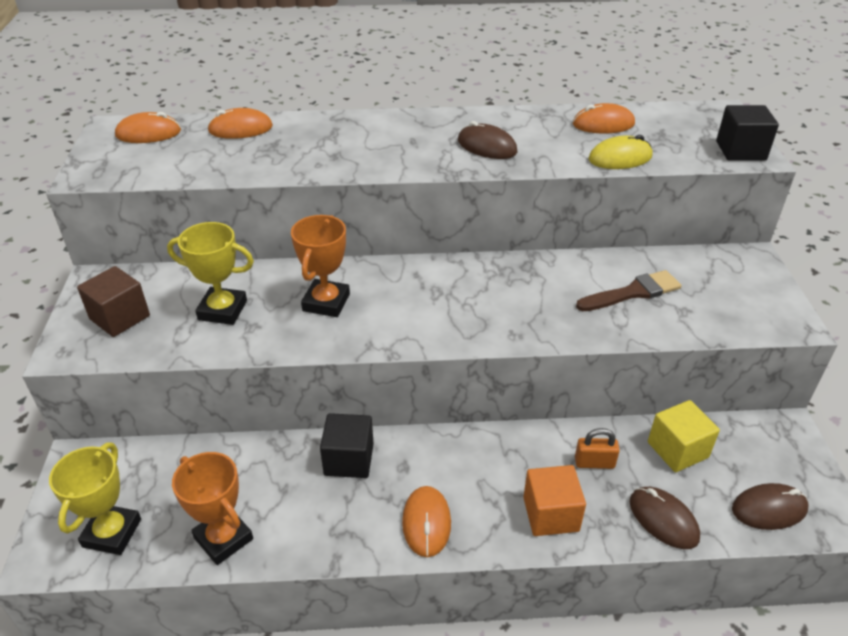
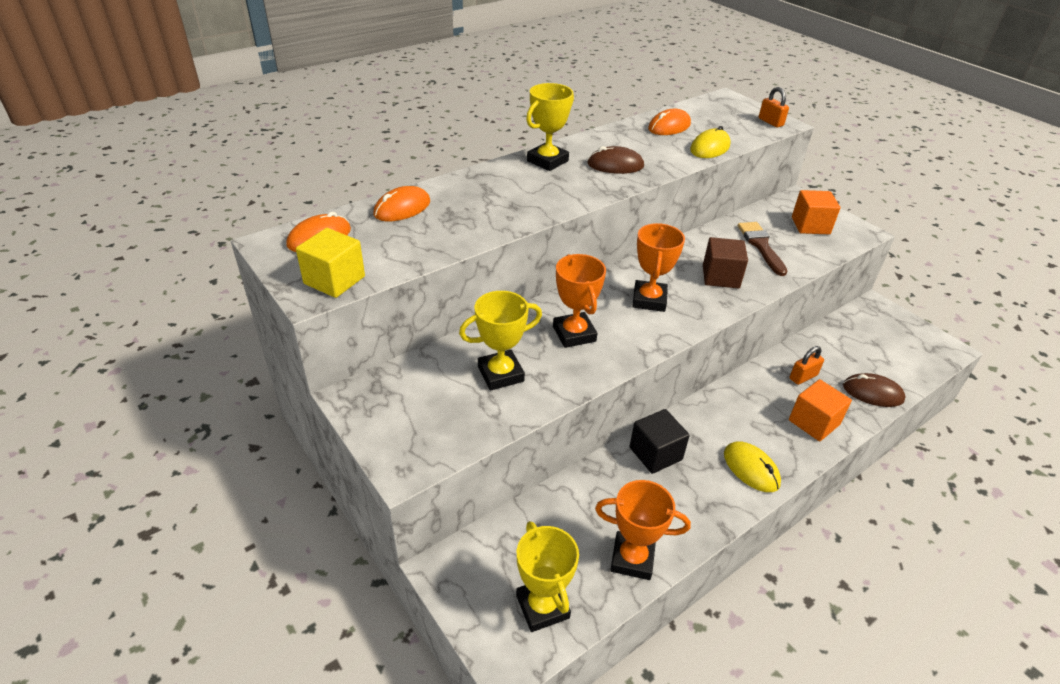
camera: 35 degrees left, 0 degrees up
(120, 317) = (418, 418): brown cube -> brown cube (720, 277)
(424, 124) = (547, 161): none -> yellow trophy
(426, 523) = (751, 469): orange mouse -> yellow mouse
(436, 300) = (649, 300): none -> orange trophy
(633, 292) = (761, 246): brown brush -> brown brush turned 45 degrees counterclockwise
(677, 450) = (837, 346): yellow cube -> yellow cube (334, 280)
(727, 292) = (810, 225): none -> orange cube
(740, 151) = (770, 122): black cube -> orange padlock
(769, 509) = (914, 358): brown mouse -> none

